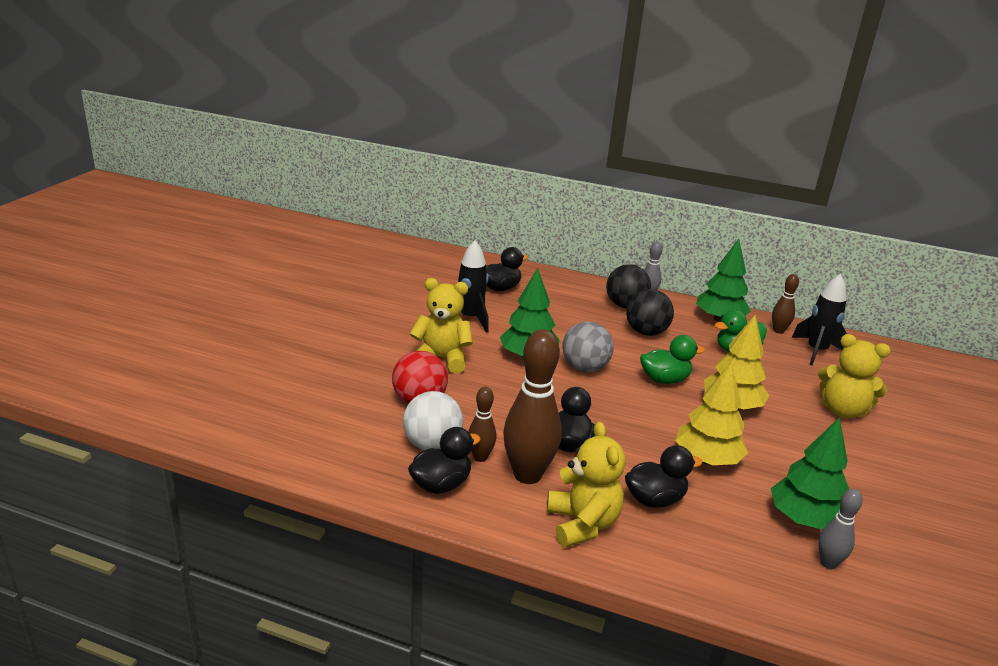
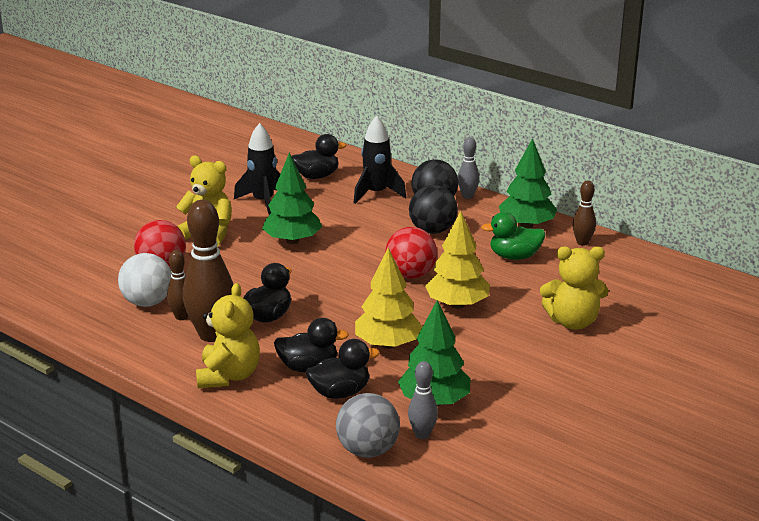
camera: 20 degrees right, 0 degrees up
(441, 484) = (133, 332): black duck -> black duck (340, 392)
(584, 368) = (339, 256): grey ball -> grey ball (368, 450)
(664, 379) = (410, 275): green duck -> red ball
(816, 351) = (604, 266): black rocket -> black rocket (376, 194)
(842, 410) = (572, 322): yellow teddy bear -> yellow teddy bear turned 45 degrees counterclockwise

